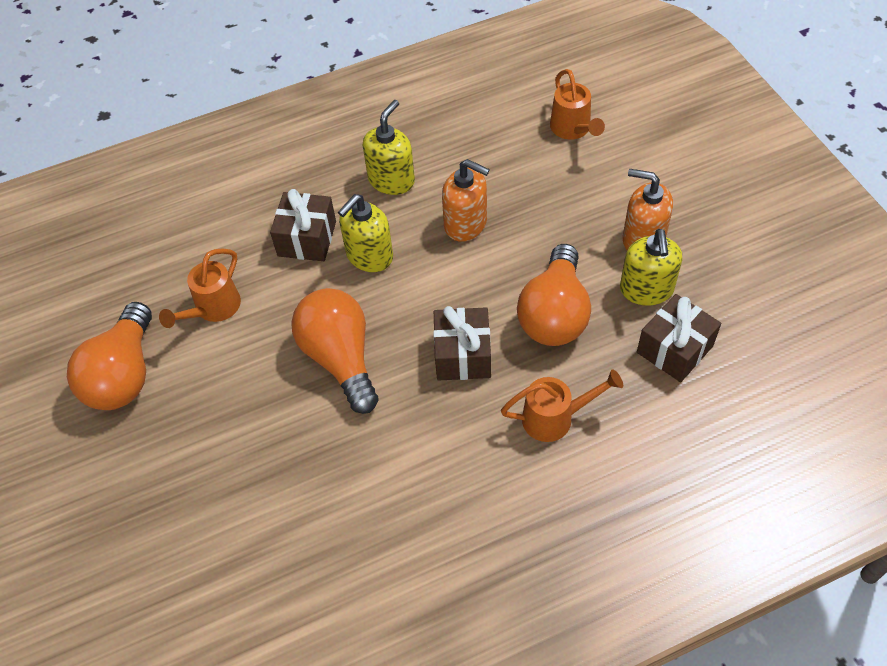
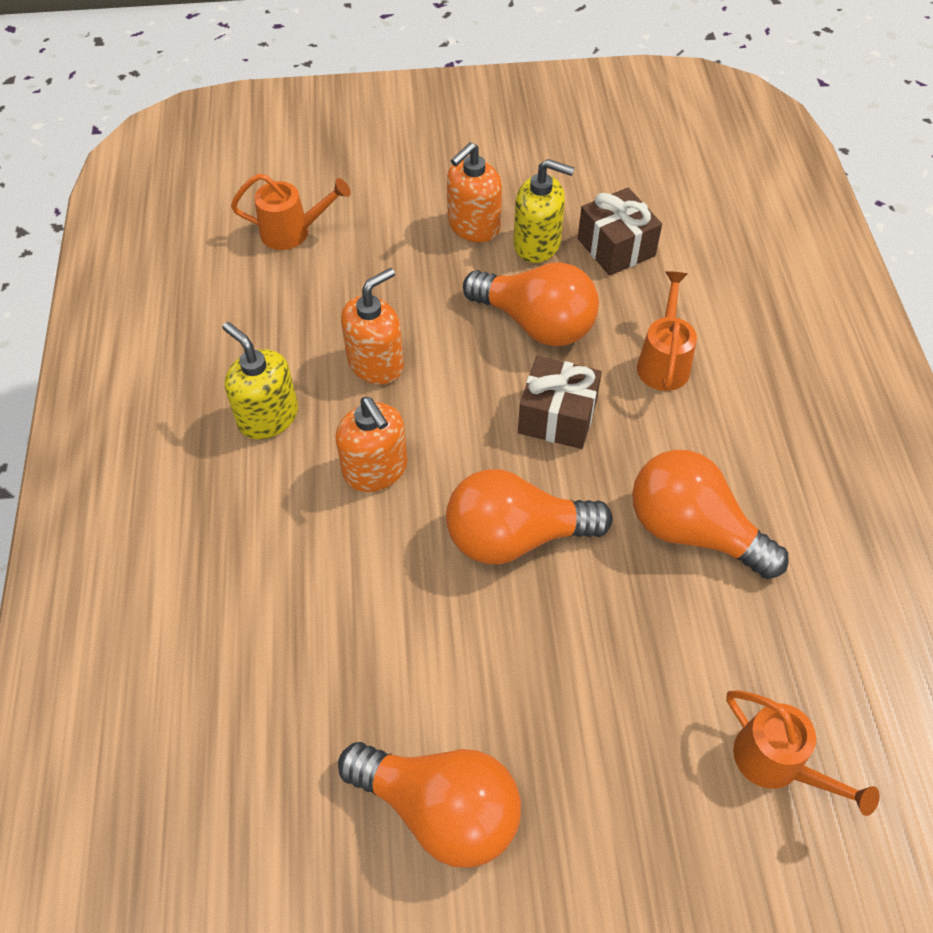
camera: 75 degrees left, 0 degrees up
(213, 309) = (376, 668): orange watering can -> orange watering can (777, 763)
(307, 238) = (313, 530): brown gift -> none
(369, 256) = (375, 470): yellow soap dispenser -> orange soap dispenser
(385, 478) = (692, 530): none -> orange light bulb

